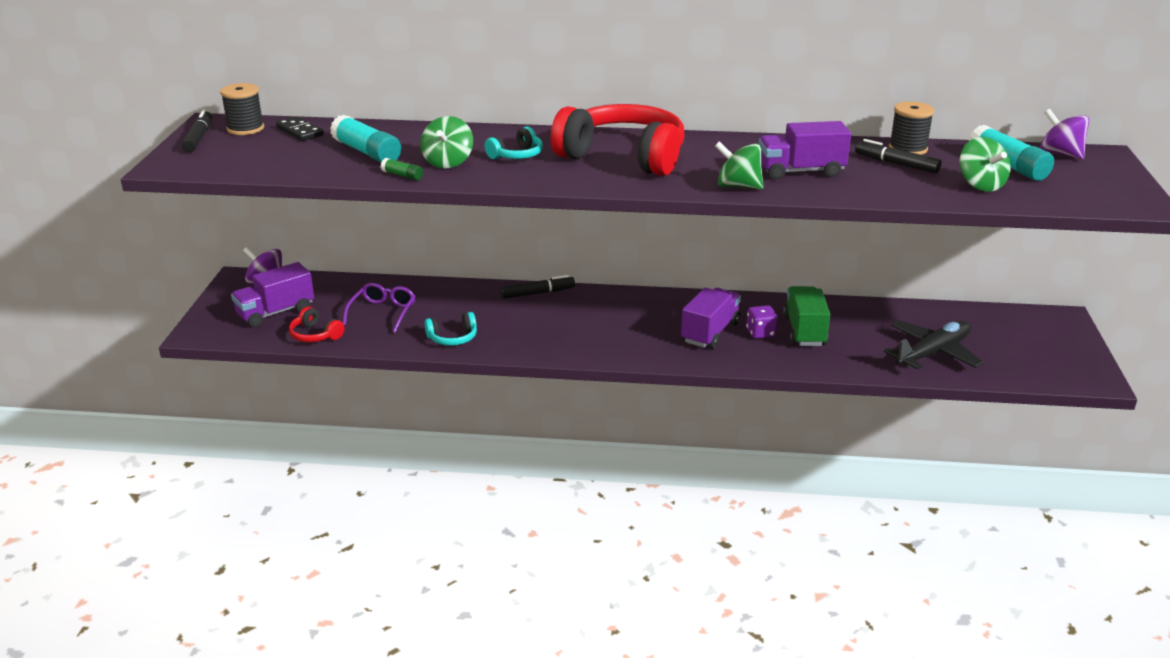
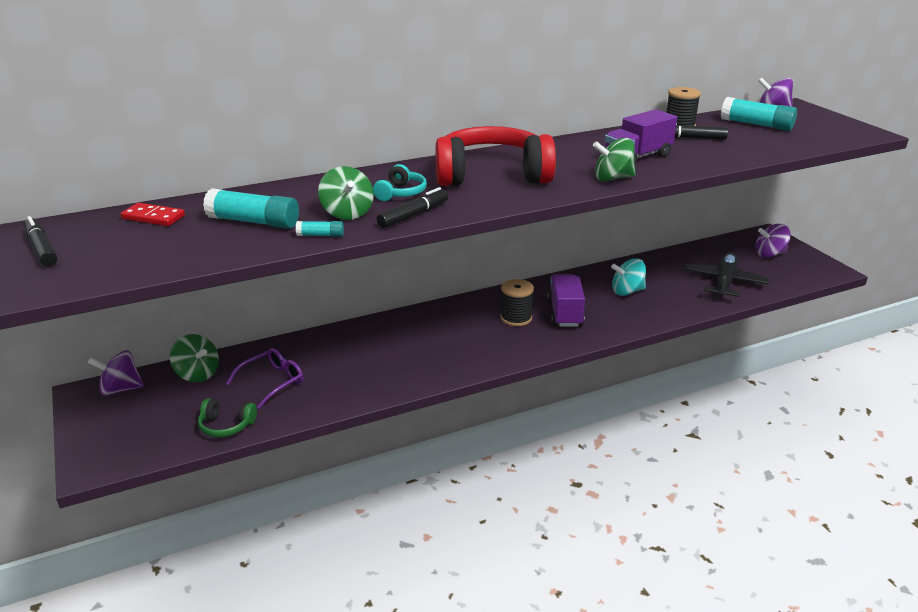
camera: 30 degrees left, 0 degrees up
(245, 129) = (86, 227): black spool -> black spool (516, 318)
(275, 312) = (160, 416): purple truck -> none
(299, 131) = (153, 217): black domino -> red domino
(315, 335) = (226, 426): red headphones -> green headphones
(383, 312) = (273, 382): purple glasses -> purple glasses turned 60 degrees clockwise
(402, 175) = (320, 235): green glue stick -> turquoise glue stick
(453, 338) = (364, 385): turquoise headphones -> none
(537, 293) = (396, 321): black marker -> black marker (413, 215)
(760, 333) = (600, 302): purple dice -> none
(804, 331) = (627, 291): green truck -> turquoise spinning top
(980, 185) = (762, 141): green spinning top -> green spinning top (197, 374)
(1034, 340) = (769, 254): none -> purple spinning top

